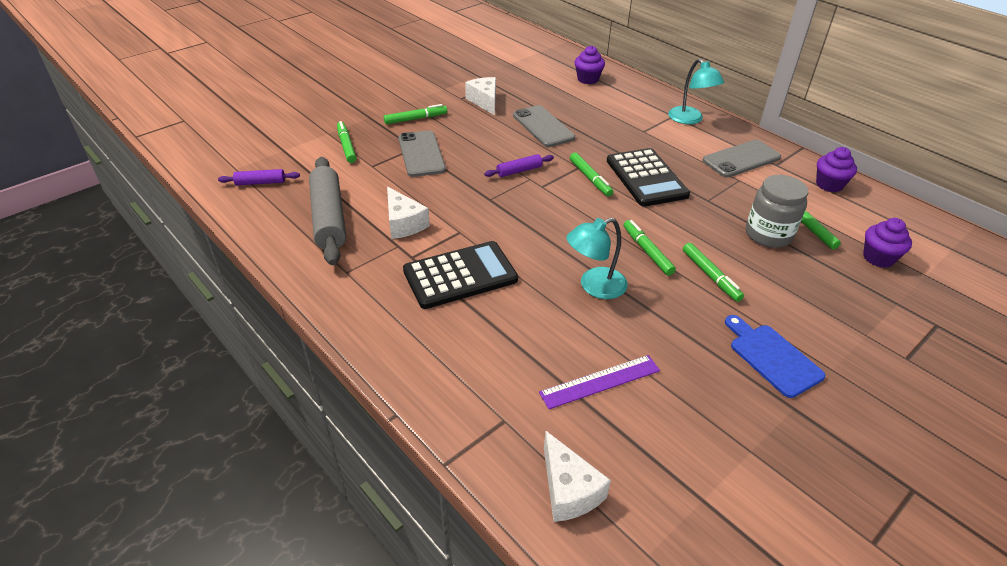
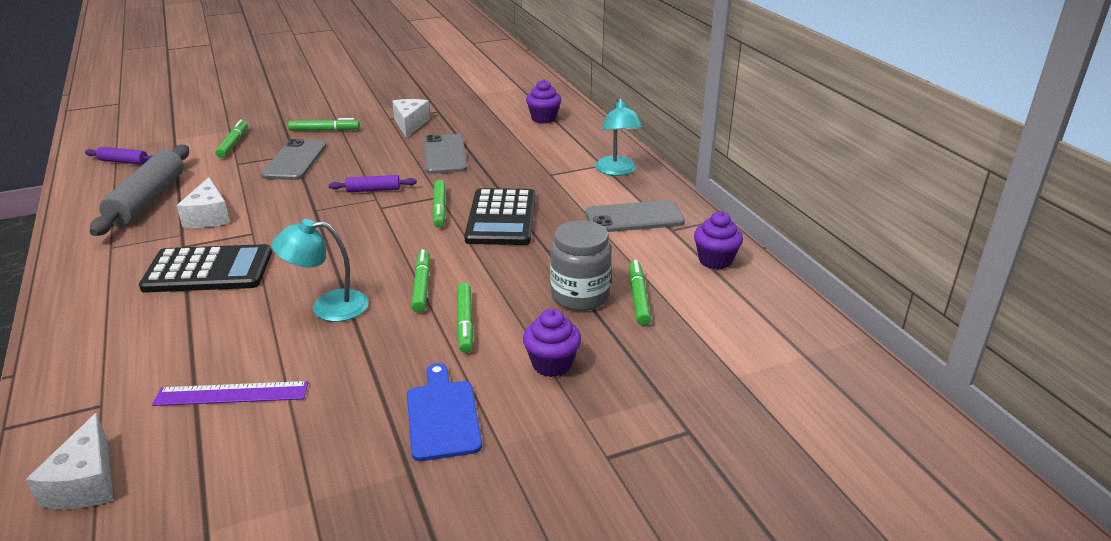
camera: 20 degrees right, 10 degrees down
(878, 258) = (692, 345): purple cupcake -> purple cupcake (552, 364)

